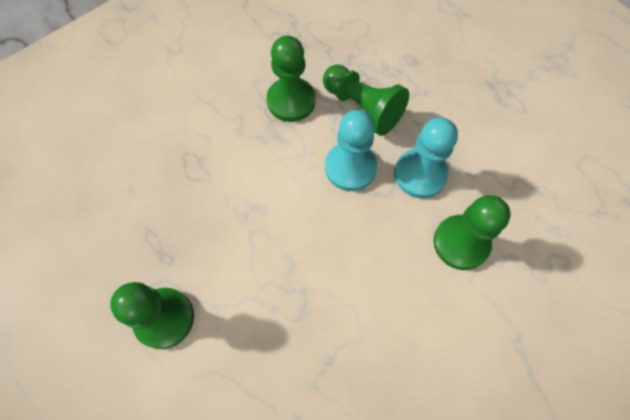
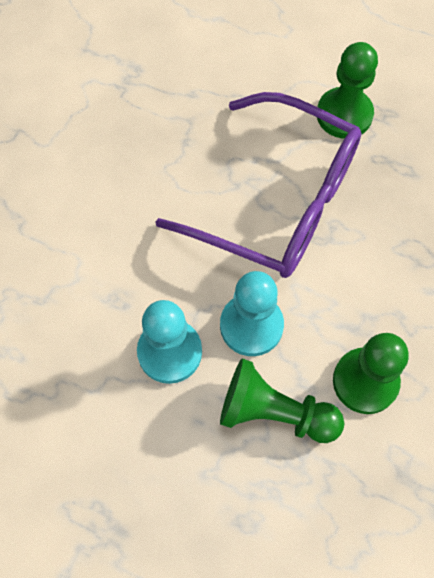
camera: 155 degrees right, 0 degrees up
(275, 257) = (279, 201): none -> purple glasses
(461, 243) = (100, 292): green pawn -> none

